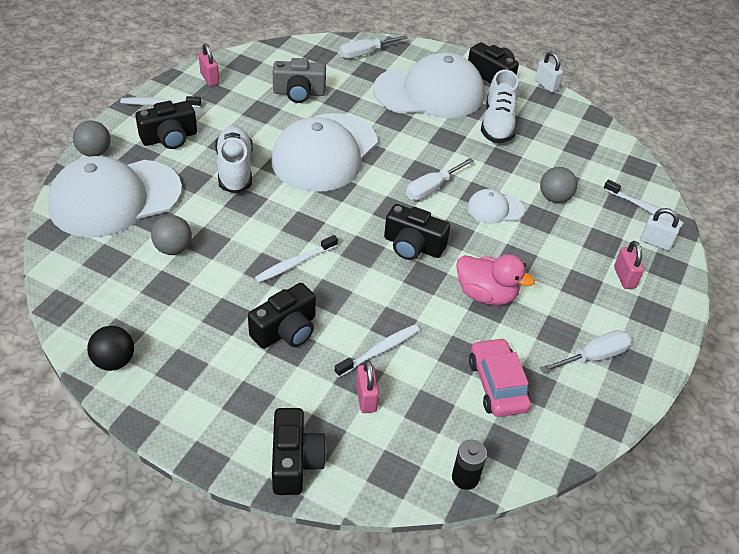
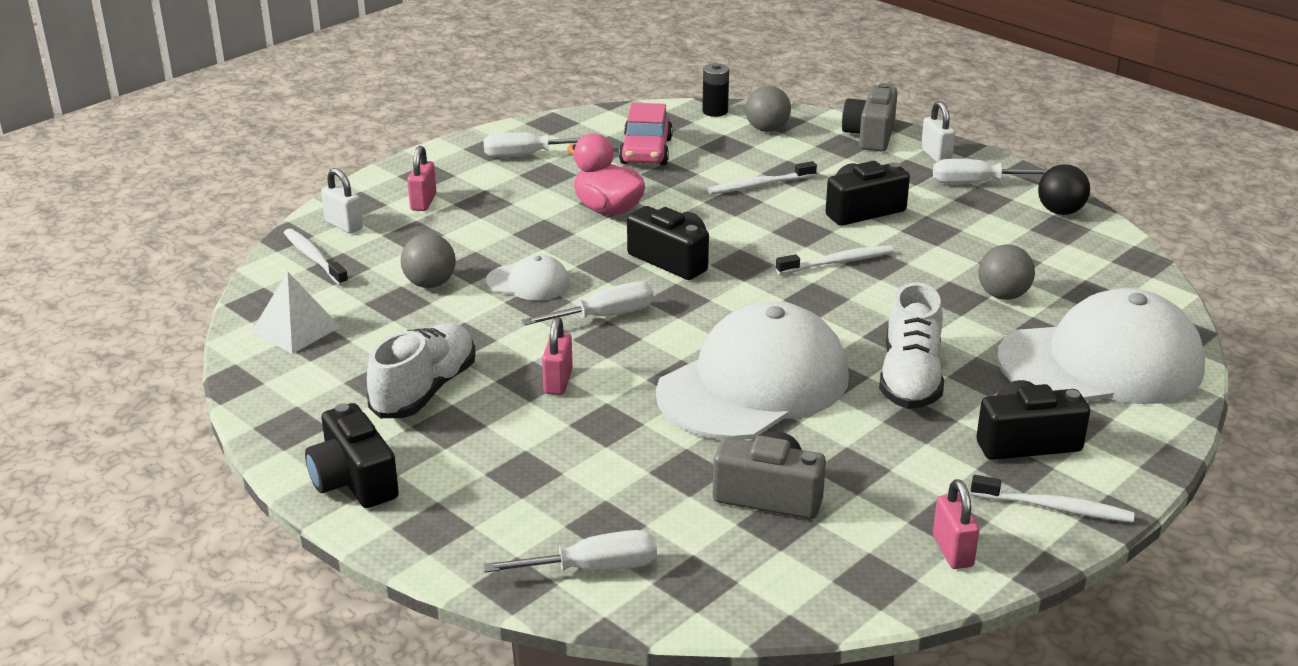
camera: 160 degrees left, 15 degrees down
(94, 152) = (1155, 434): grey ball -> grey ball (767, 129)
(188, 392) = (975, 183): none -> white screwdriver
(295, 461) = (870, 135): black camera -> grey camera
(366, 398) = (788, 159): pink padlock -> pink padlock (558, 382)
(429, 93) = (508, 462): white cap -> none
(546, 85) = (265, 447): white padlock -> white padlock (936, 155)
(599, 152) = (295, 329): none -> white pyramid

